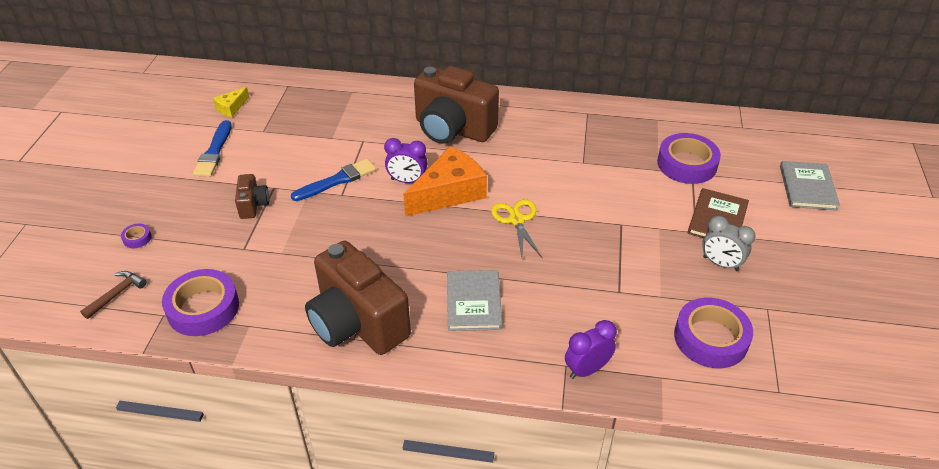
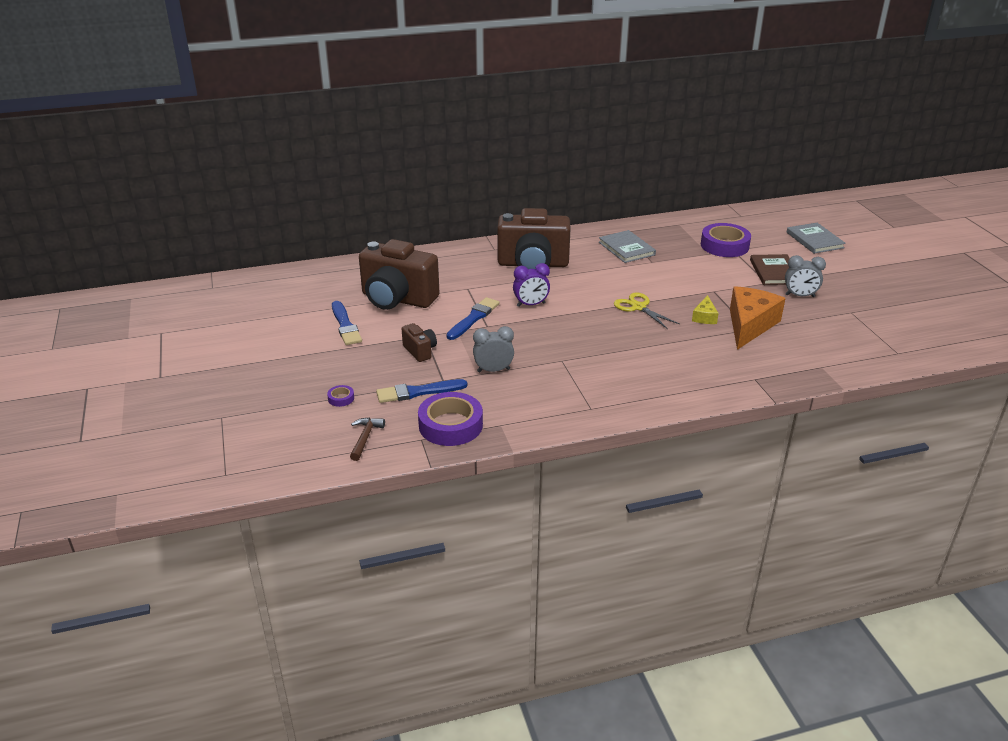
camera: 25 degrees left, 10 degrees down
(209, 255) = (418, 392): none -> blue brush
(231, 108) = (327, 293): yellow cheese -> yellow cheese (704, 317)
(300, 253) = (493, 370): none -> grey clock
(357, 323) = (584, 399): brown camera -> brown camera (397, 299)
(449, 193) = (571, 304): orange cheese -> orange cheese (749, 325)
(474, 302) = (656, 362): grey book -> grey book (626, 248)
(587, 369) = (771, 377): purple clock -> none
(710, 338) = (832, 337): purple tape -> none

